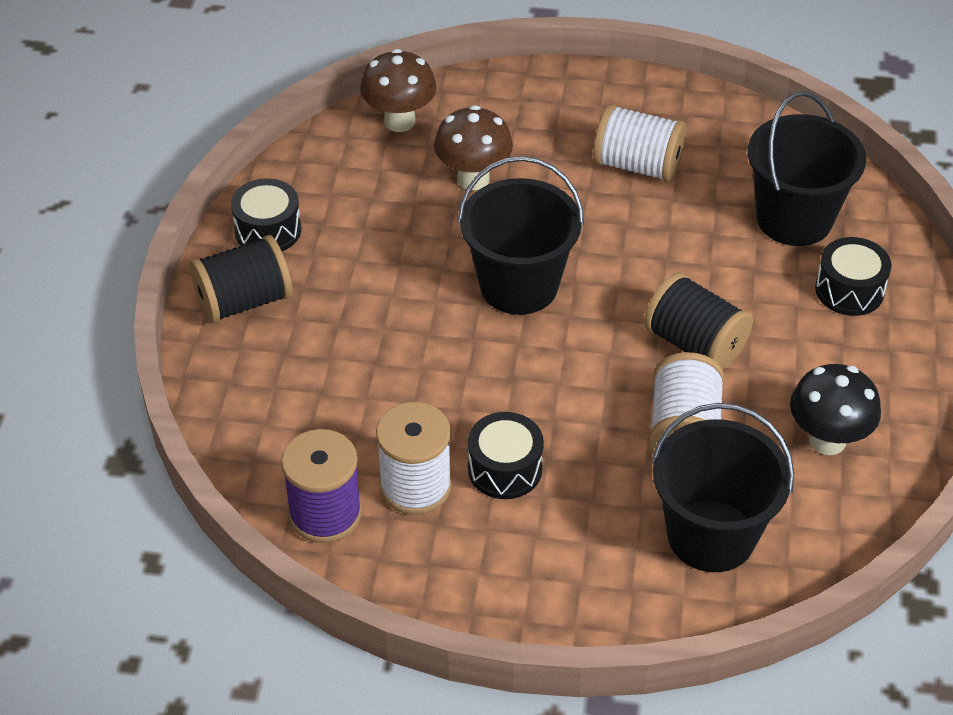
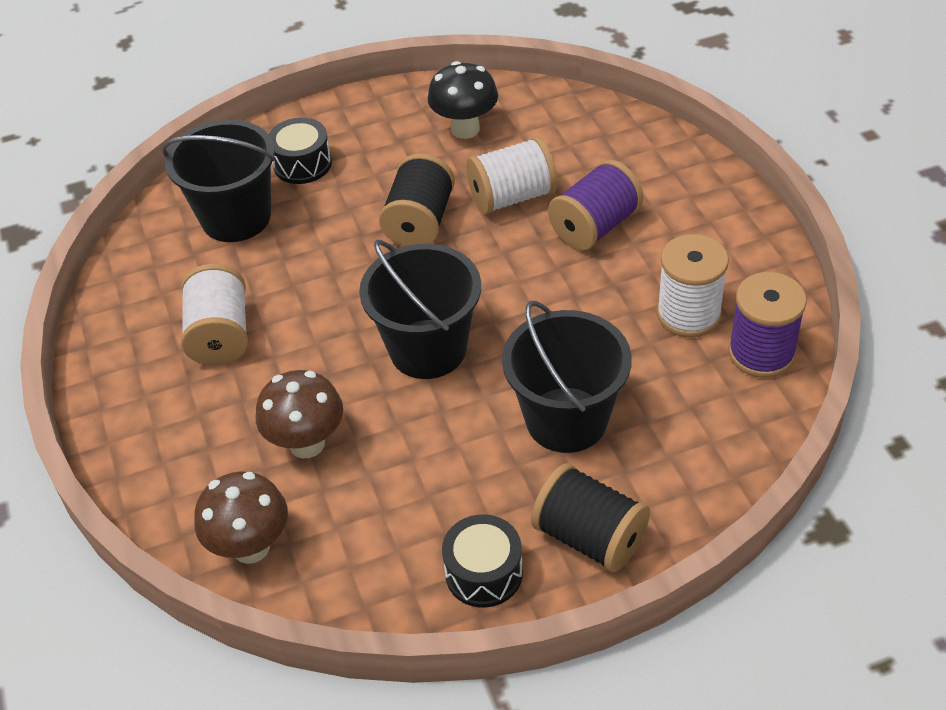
camera: 115 degrees left, 0 degrees up
(505, 469) = (628, 273): black drum -> none
(590, 475) = (595, 227): none -> purple spool
(711, 535) = (595, 152): black bucket -> black bucket (566, 420)

